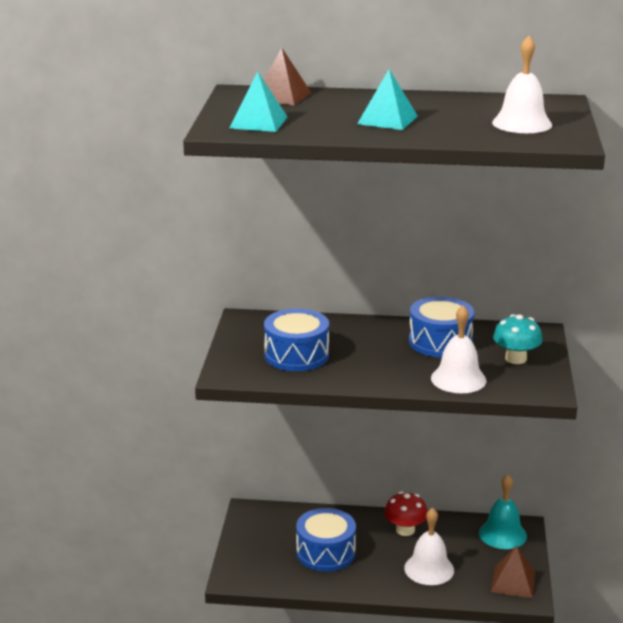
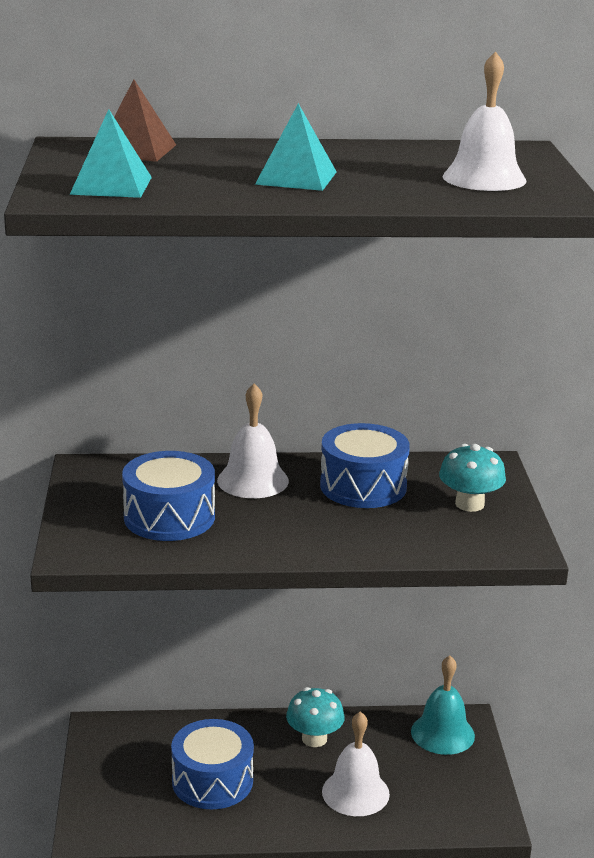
camera: 10 degrees left, 0 degrees up
(405, 530) = (314, 738): red mushroom -> turquoise mushroom
(458, 379) = (400, 538): white bell -> white bell (253, 480)
(513, 582) = (469, 801): brown pyramid -> none

